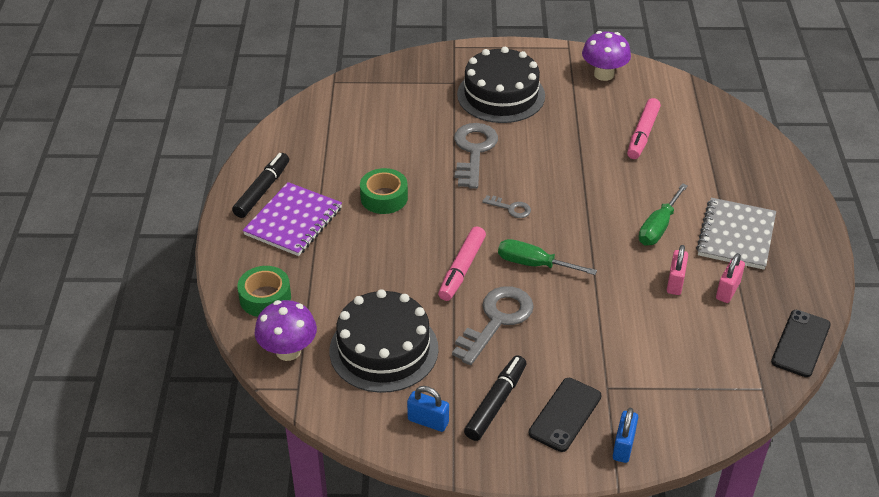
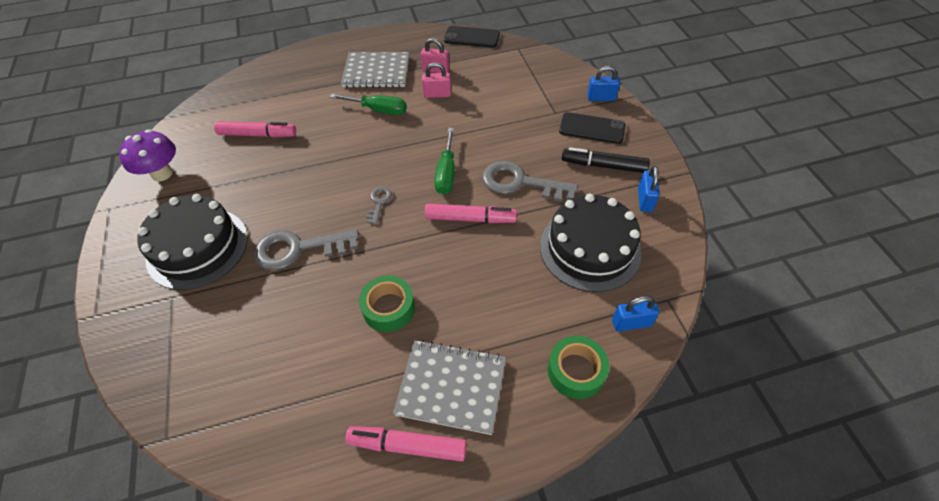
camera: 105 degrees left, 10 degrees up
(262, 190) = (407, 446): black marker -> pink marker
(288, 351) = (631, 323): purple mushroom -> blue padlock
(293, 221) = (451, 387): purple notebook -> grey notebook

